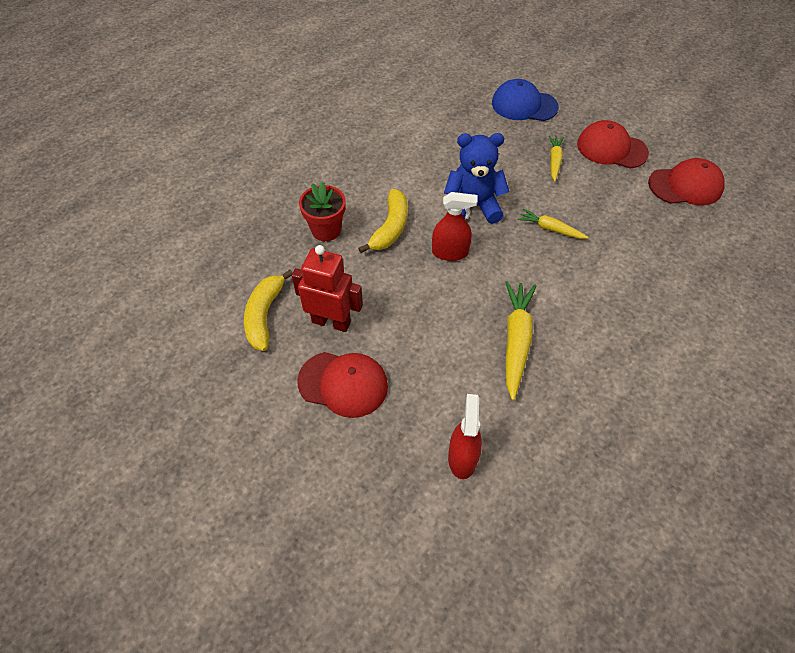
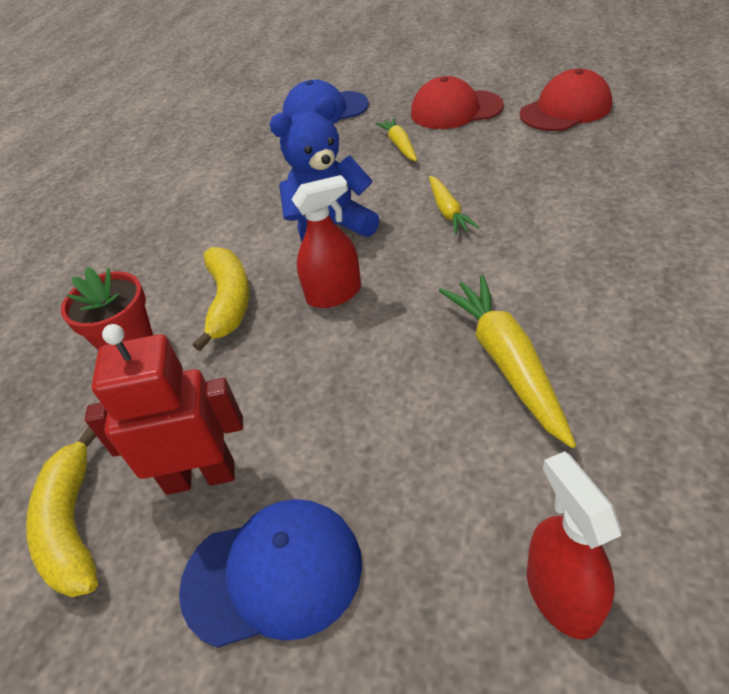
camera: 20 degrees left, 10 degrees down
(343, 384) = (273, 573): red cap -> blue cap
(550, 229) = (448, 211): yellow carrot -> yellow carrot turned 105 degrees counterclockwise

